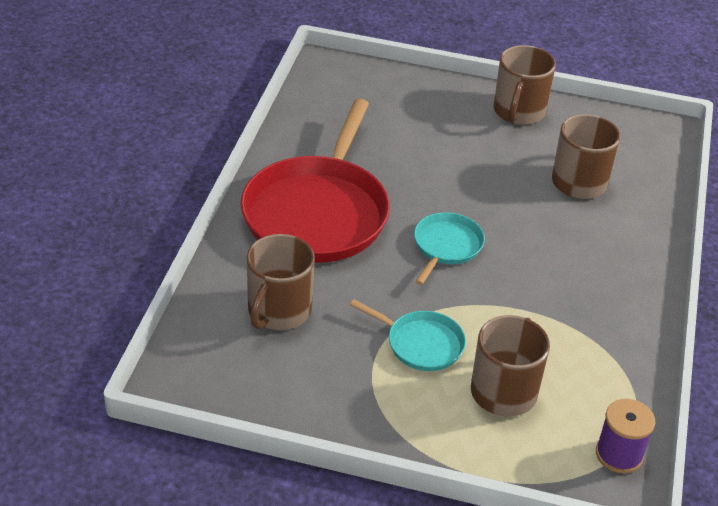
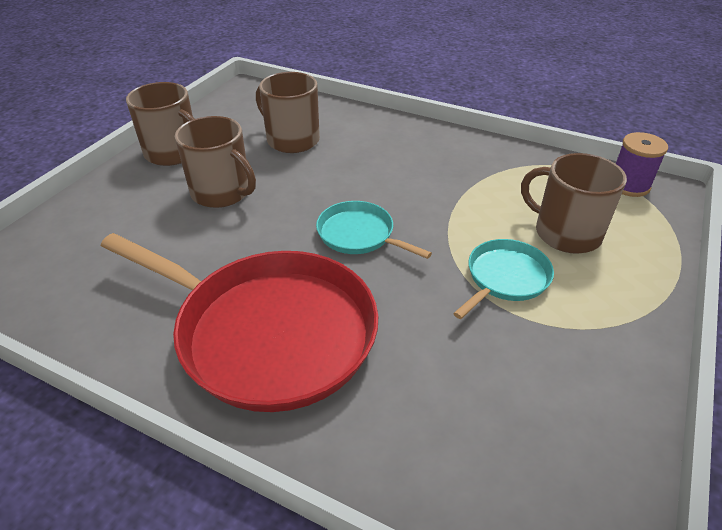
camera: 75 degrees left, 0 degrees up
(278, 311) = (447, 402): brown mug -> brown mug (222, 192)

